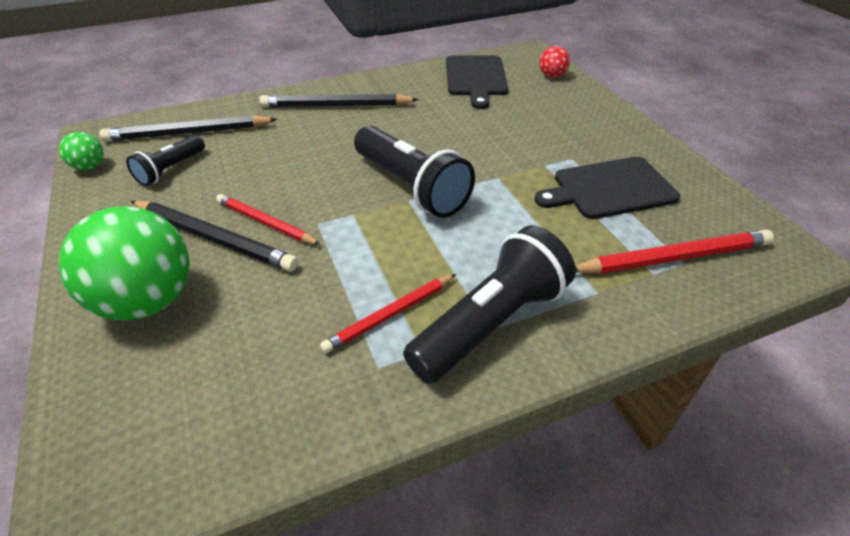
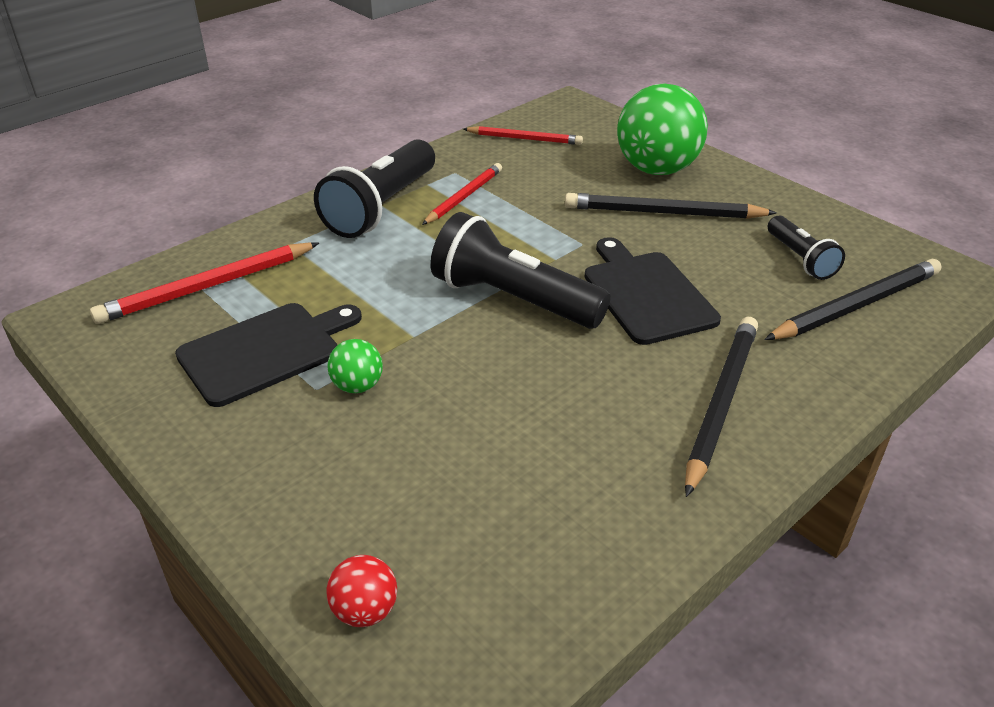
camera: 160 degrees right, 5 degrees down
(90, 167) = (888, 243): green ball -> green ball (357, 386)
(171, 169) = (800, 259): black flashlight -> black flashlight turned 150 degrees clockwise
(266, 223) = (632, 233): red pencil -> red pencil (524, 139)
(336, 106) = (721, 403): black pencil -> black pencil turned 45 degrees counterclockwise
(475, 78) = (528, 551): black cutting board -> black cutting board (646, 294)

